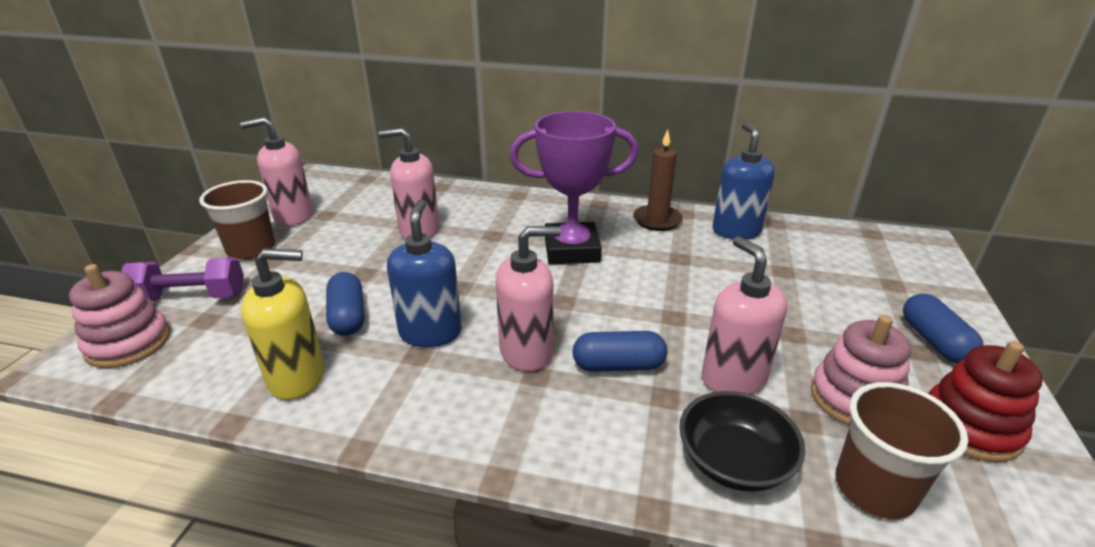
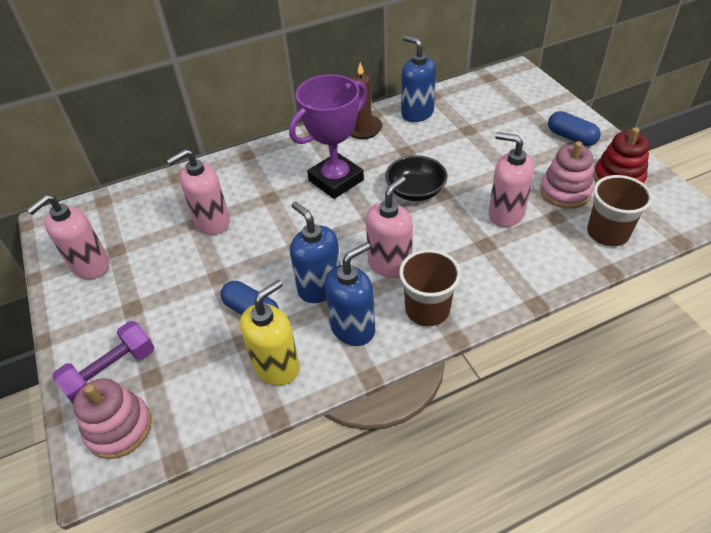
camera: 35 degrees left, 15 degrees up
(251, 249) = (98, 310): brown cup -> brown cup (427, 309)
(408, 389) = (353, 328): none -> blue soap dispenser
(618, 365) = (446, 241): blue capsule -> none
(734, 462) = (546, 258): black bowl -> black bowl (415, 191)

